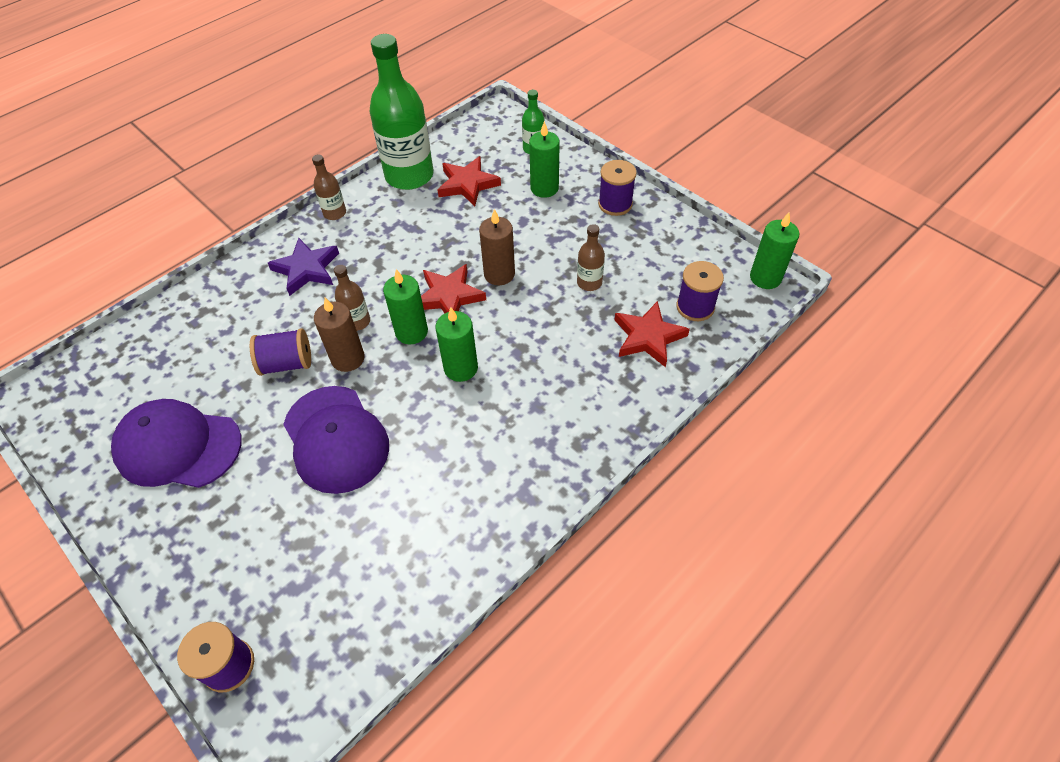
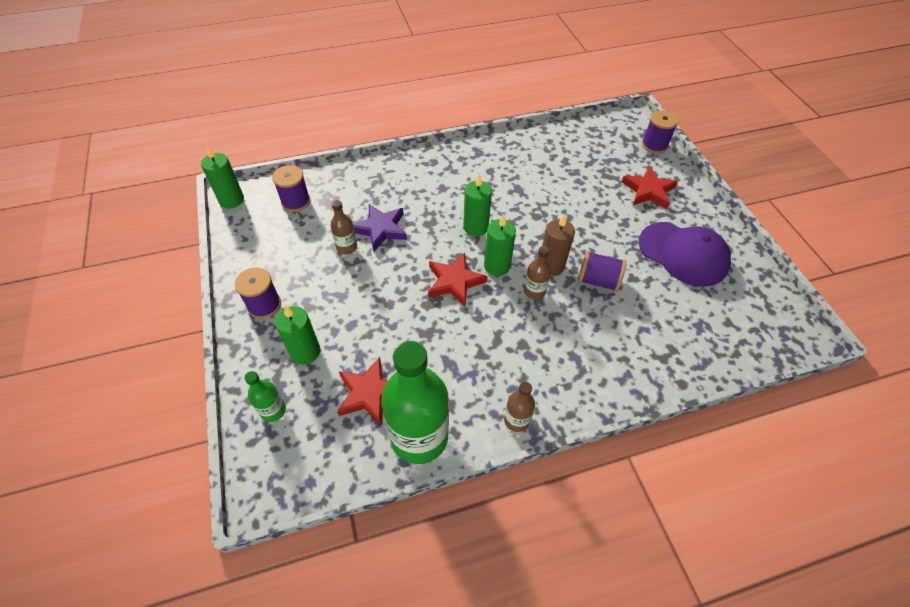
camera: 155 degrees left, 0 degrees up
(306, 269) = (562, 361): purple star -> purple star (381, 229)
(336, 439) = (575, 218): purple cap -> none
(499, 274) = (405, 283): brown candle -> none
(648, 337) = (343, 197): red star -> red star (648, 191)

